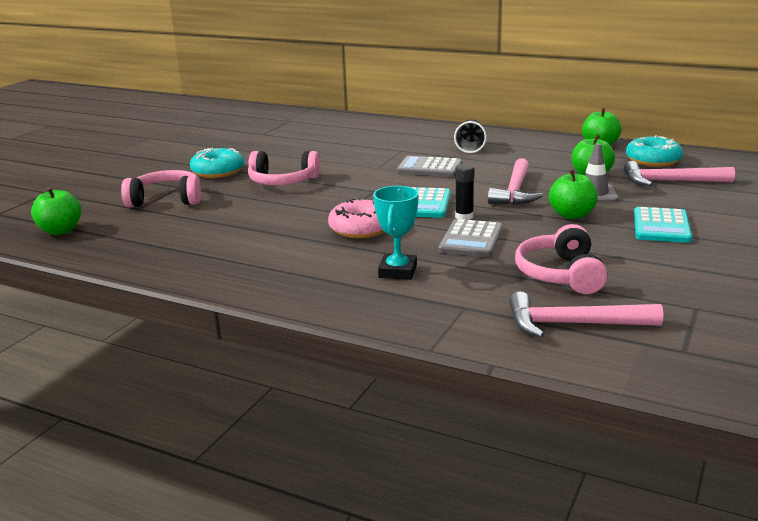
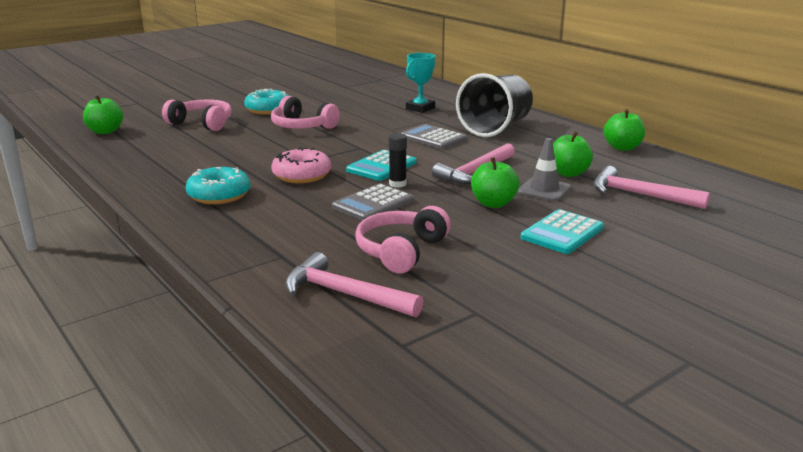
camera: 25 degrees right, 0 degrees up
(398, 271) = (277, 215): turquoise trophy -> turquoise trophy (420, 108)
(470, 148) = (495, 128): black cup -> black cup, size x1.95
(652, 160) = (653, 172): turquoise donut -> turquoise donut (219, 195)

